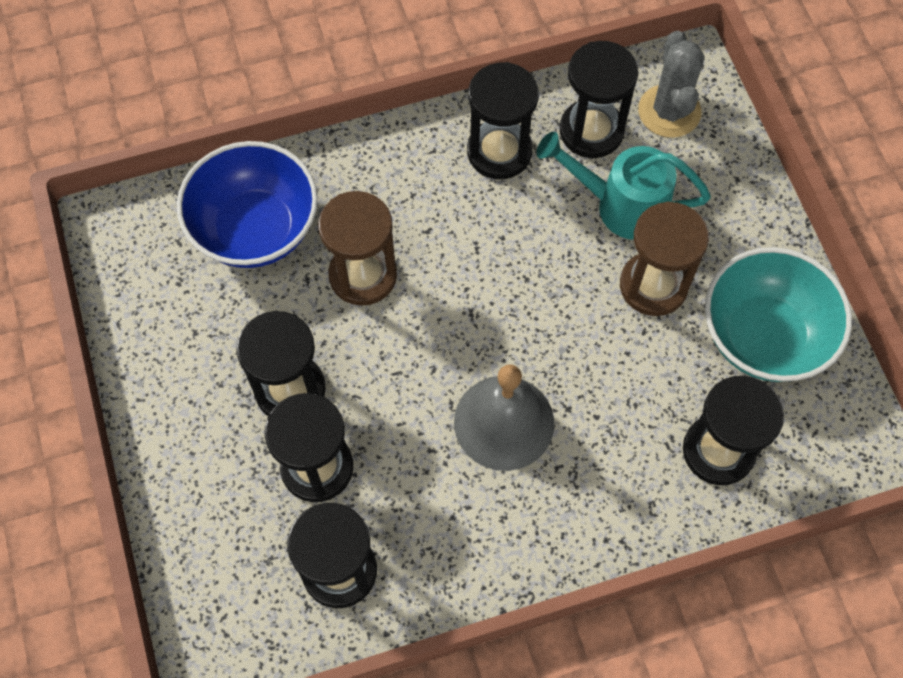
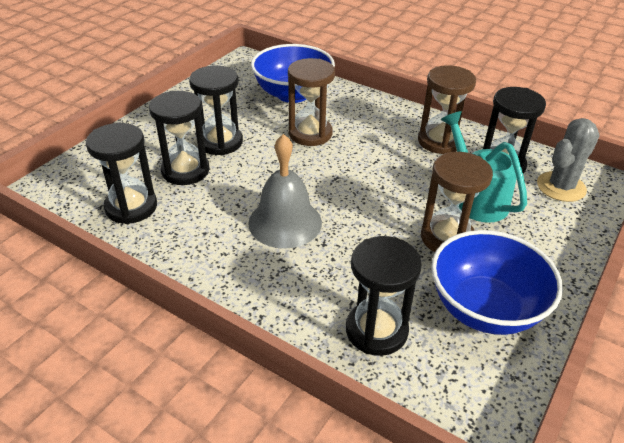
camera: 50 degrees right, 25 degrees down
(499, 152) = (439, 141): black hourglass -> brown hourglass
(763, 336) = (485, 308): turquoise bowl -> blue bowl

